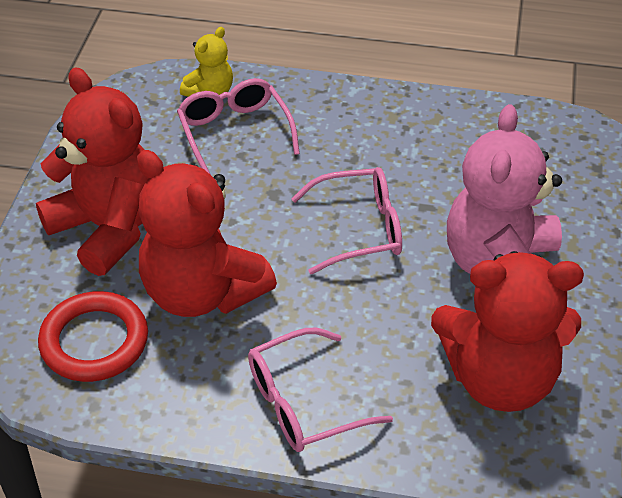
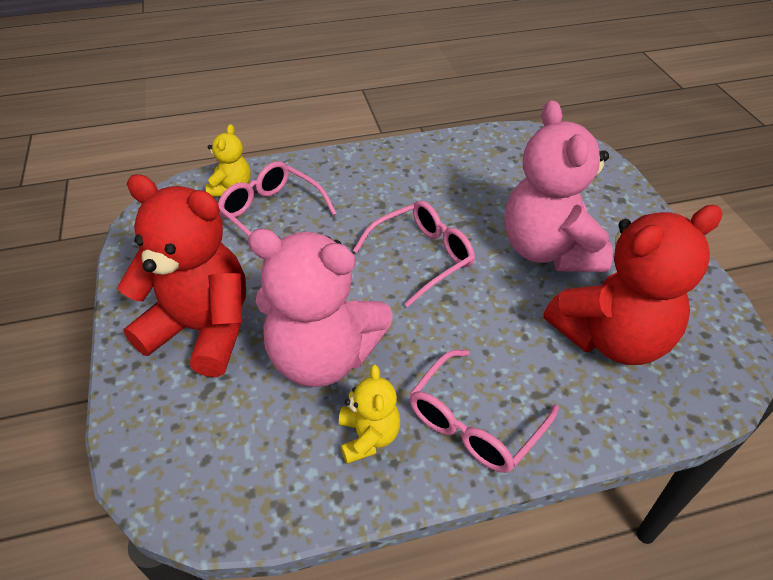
camera: 25 degrees left, 0 degrees up
(94, 341) = (246, 442): red ring -> none
(200, 377) = (368, 437): none -> yellow teddy bear
(202, 292) = (323, 357): red teddy bear -> pink teddy bear

